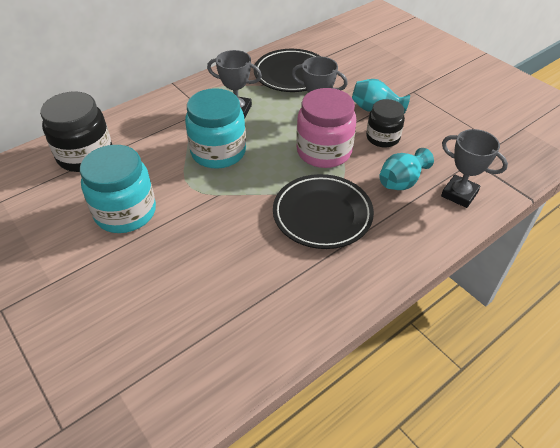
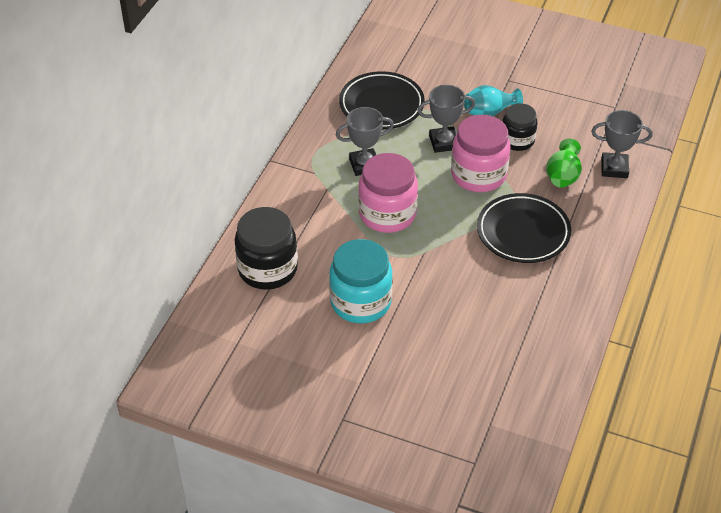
camera: 30 degrees left, 0 degrees up
(218, 152) = (387, 214): turquoise jar -> pink jar
(401, 181) = (562, 176): turquoise vase -> green vase

